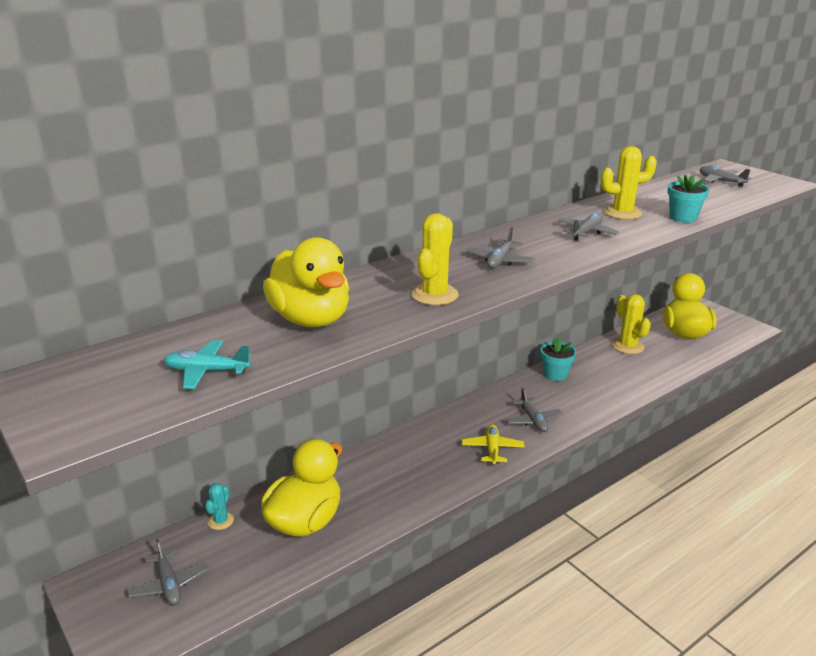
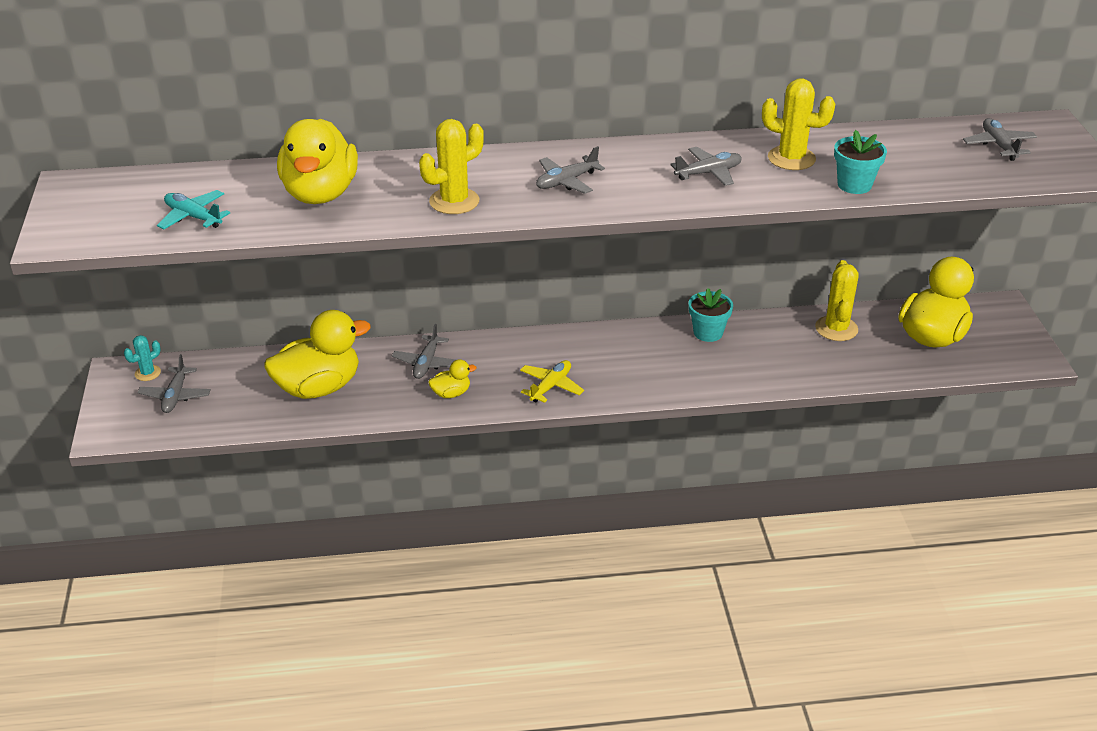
camera: 30 degrees right, 10 degrees up
(220, 521) = (252, 360): turquoise cactus -> turquoise cactus (147, 373)
(423, 483) = (451, 393): none -> yellow duck
(533, 420) = (624, 373): grey plane -> grey plane (426, 363)

